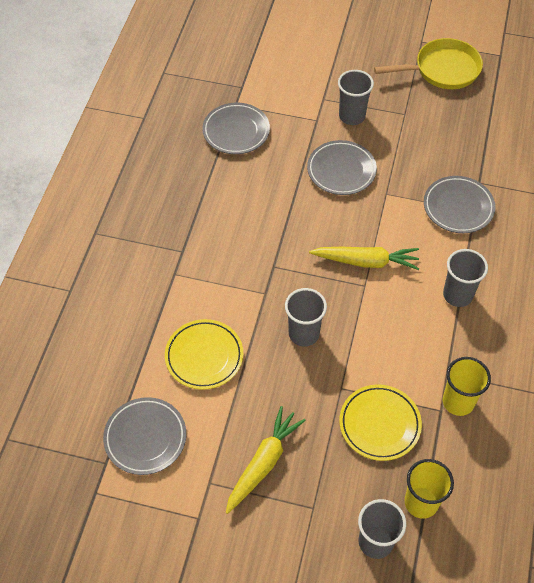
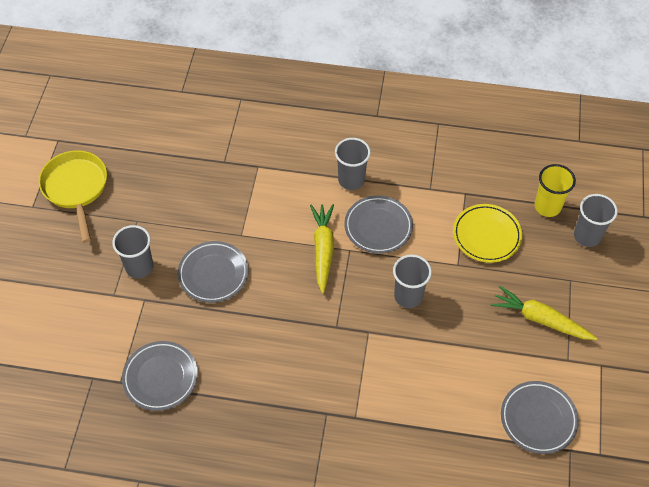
camera: 95 degrees left, 0 degrees up
(204, 356) = (445, 378): yellow plate -> none
(458, 207) = (254, 178): grey plate -> grey plate (378, 227)
(458, 402) = (455, 181): yellow cup -> none

